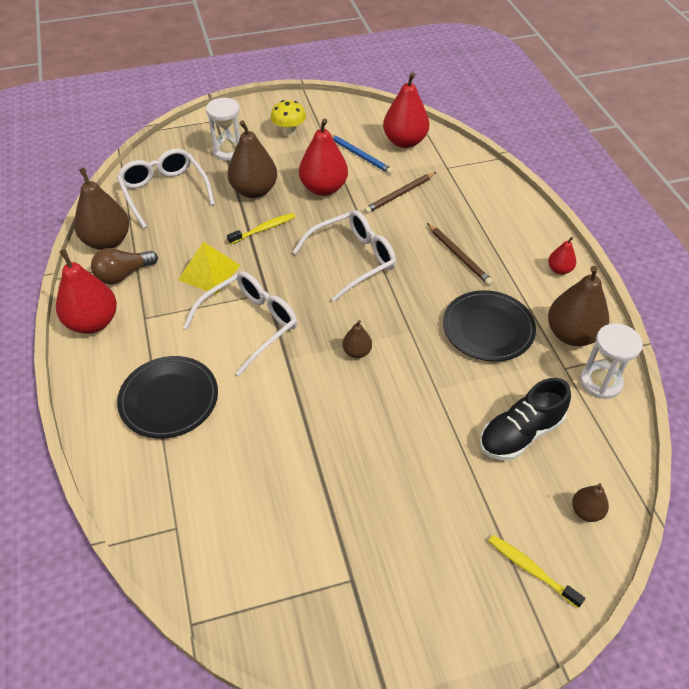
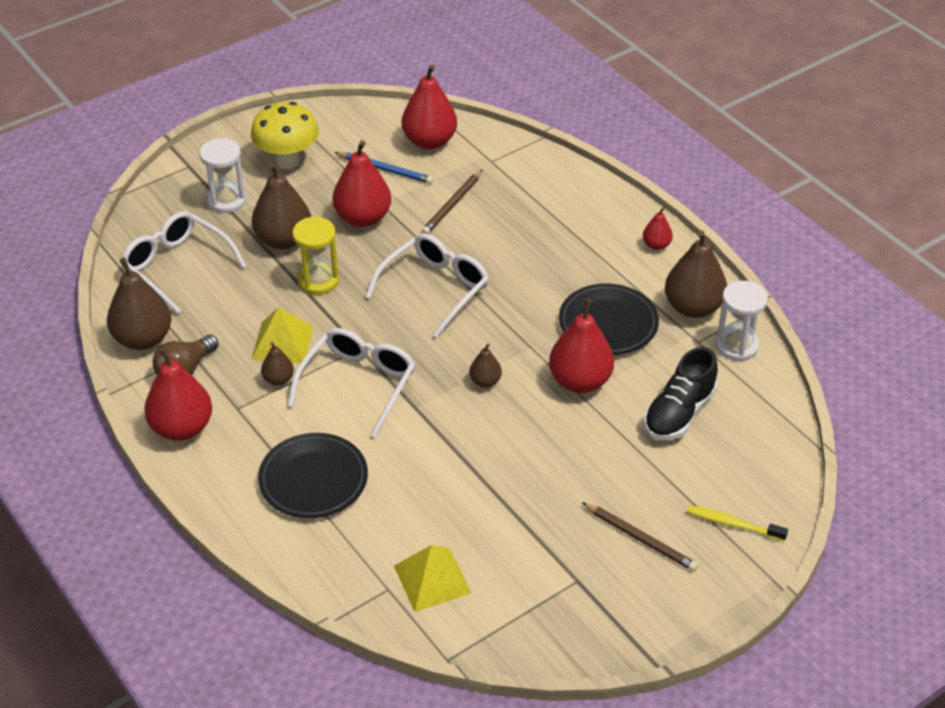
camera: 20 degrees left, 5 degrees down
(219, 531) = (432, 579): none -> yellow pyramid
(263, 229) = (318, 280): yellow toothbrush -> yellow hourglass
(289, 132) = (287, 161): yellow mushroom -> yellow mushroom, size x1.53
(440, 375) = (580, 381): none -> red pear
(459, 256) = (546, 256): brown pencil -> brown pencil (640, 538)
(586, 511) = (764, 463): brown pear -> brown pear (278, 379)

